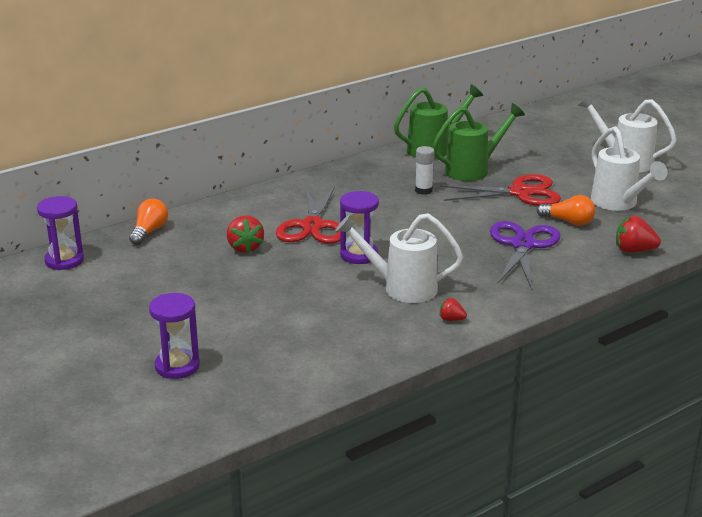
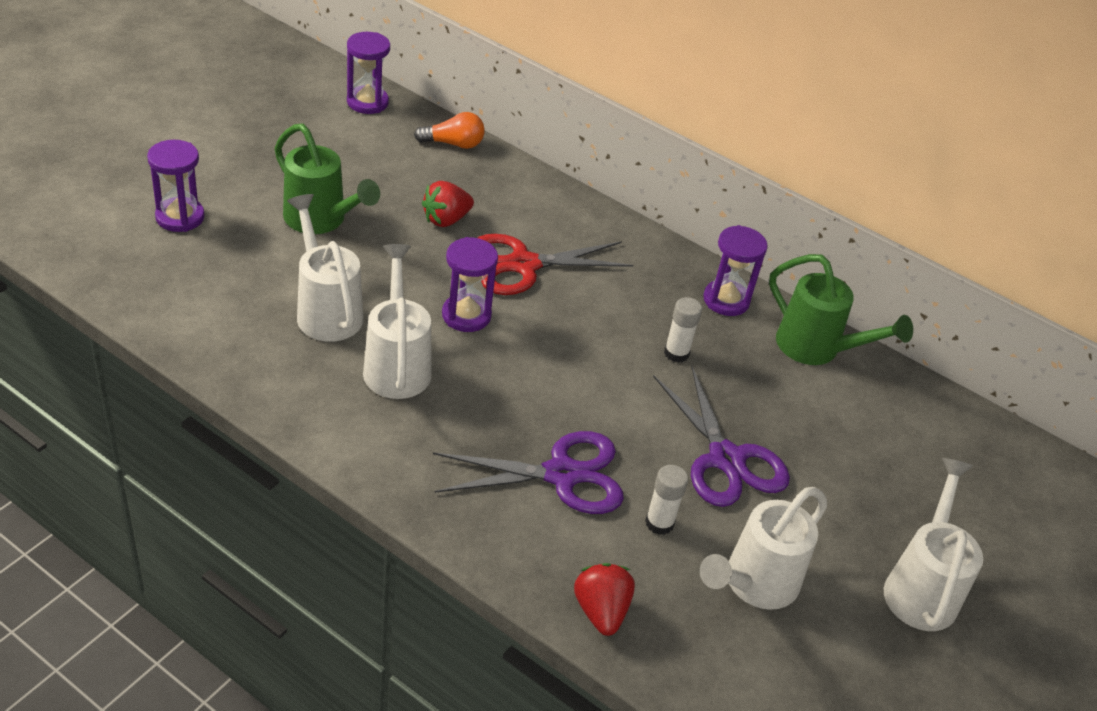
camera: 65 degrees right, 15 degrees up
(331, 309) = (326, 310): none -> white watering can
(379, 166) = (726, 300): none -> purple hourglass
(451, 319) = (333, 419): red strawberry -> none
(472, 170) = (771, 398): green watering can -> green watering can (320, 220)
(520, 193) = (726, 459): red scissors -> purple scissors
(568, 221) = (659, 523): orange light bulb -> white glue stick

